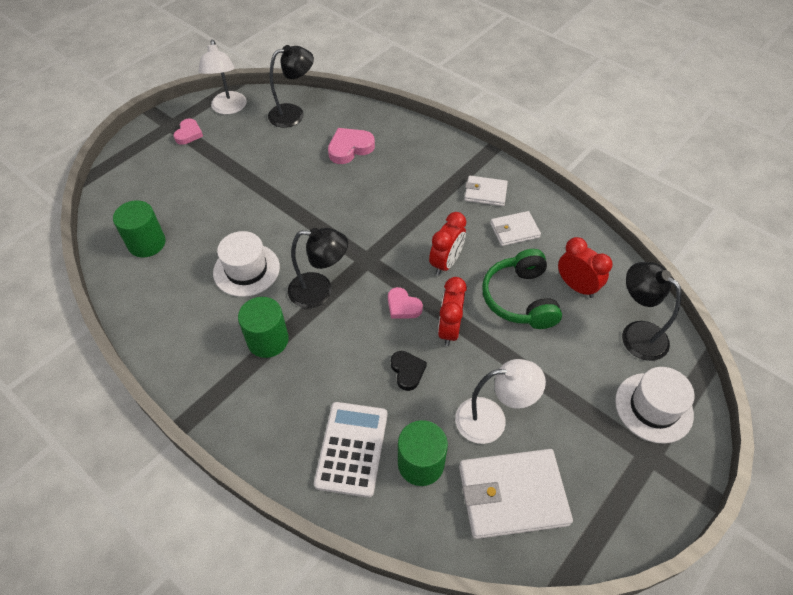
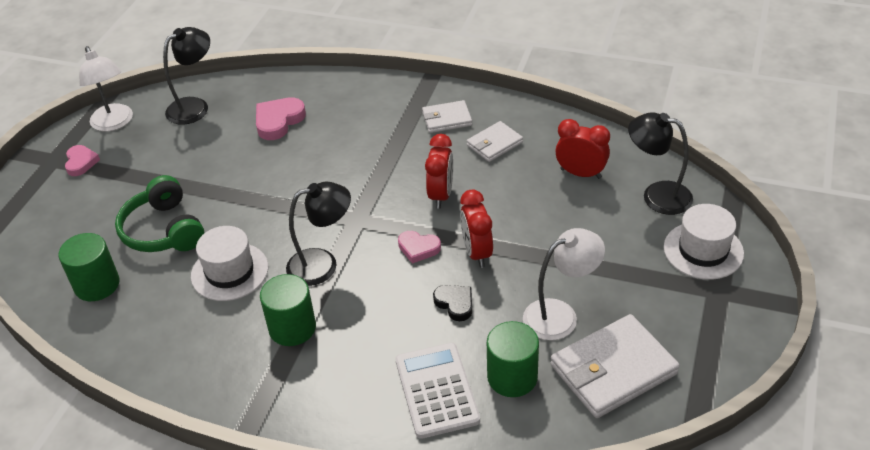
camera: 20 degrees left, 10 degrees down
(520, 298) = (532, 202): green headphones -> green headphones (163, 230)

